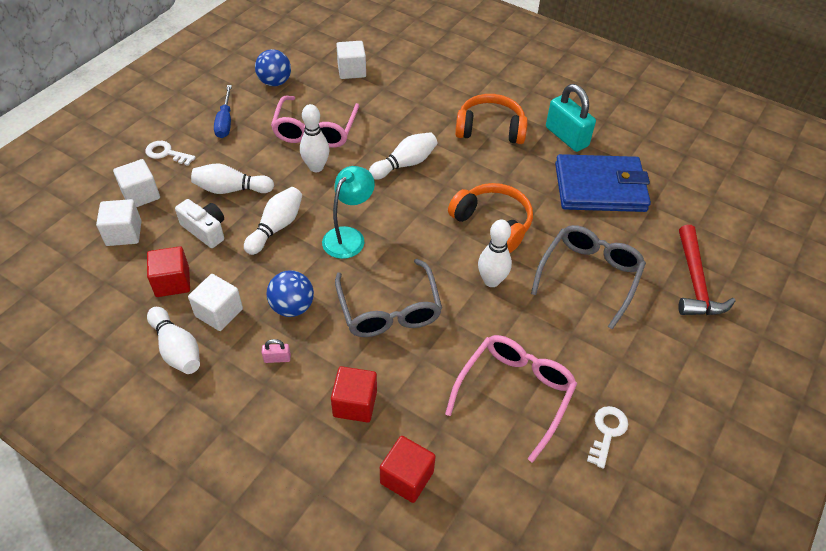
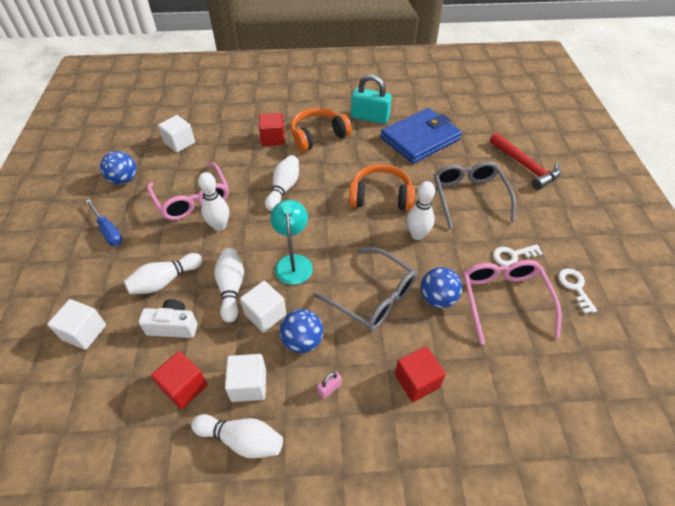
camera: 35 degrees left, 0 degrees up
(124, 233) = (98, 374): white cube -> white cube (265, 314)
(166, 153) = (77, 284): white key -> white key (512, 255)
(407, 477) = (501, 407): red cube -> red cube (273, 138)
(449, 349) = (437, 298): none -> blue ball

